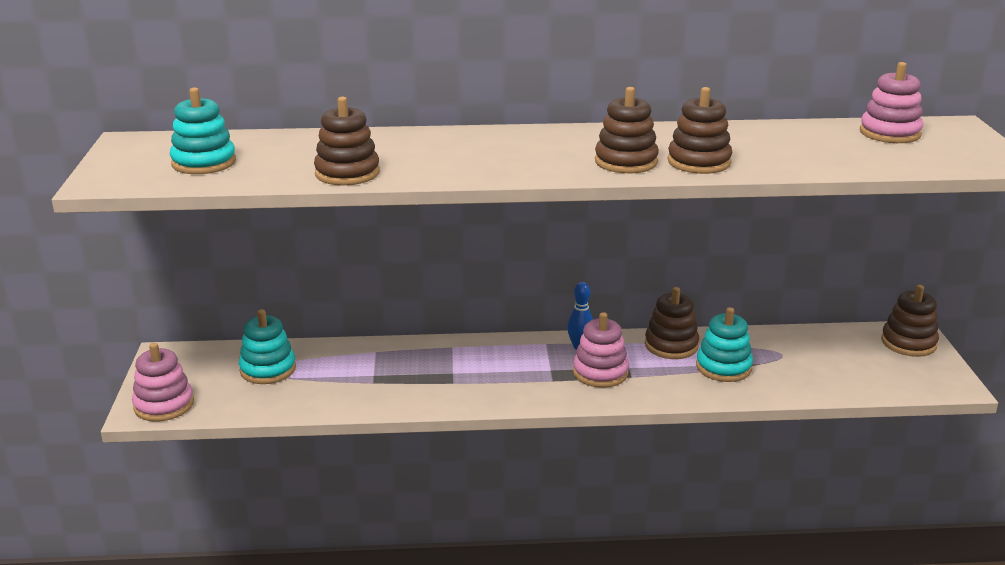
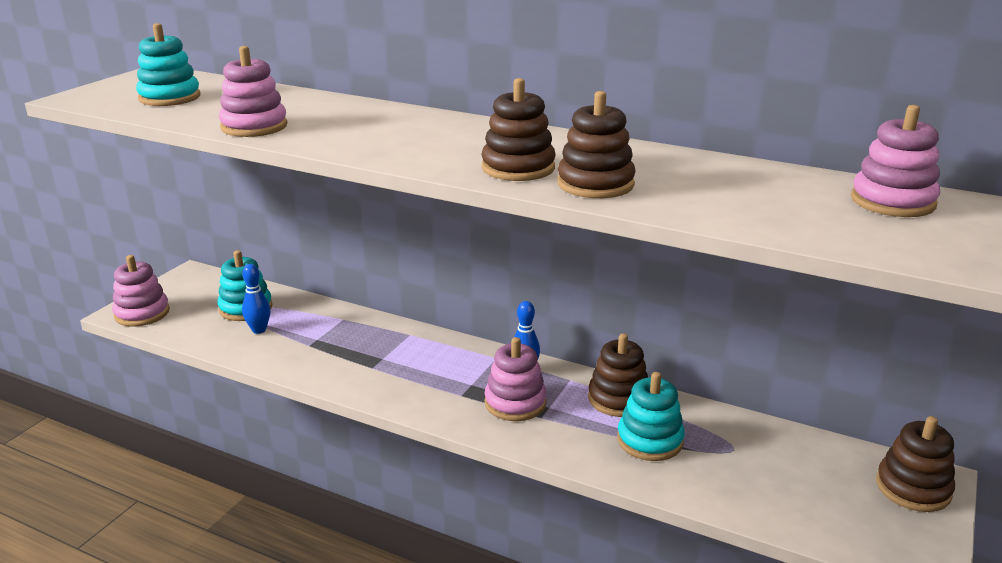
camera: 30 degrees right, 0 degrees up
(307, 384) = (259, 330): none -> blue bowling pin
(347, 173) = (254, 126): brown stacking toy -> pink stacking toy

